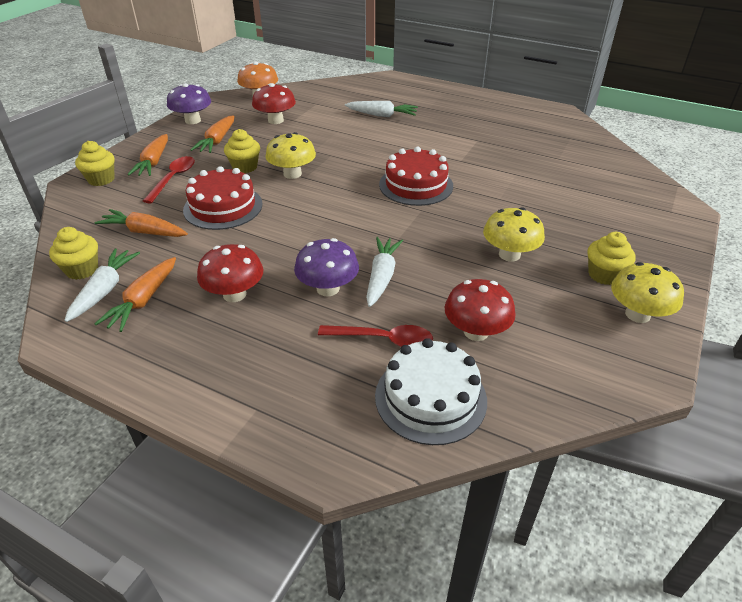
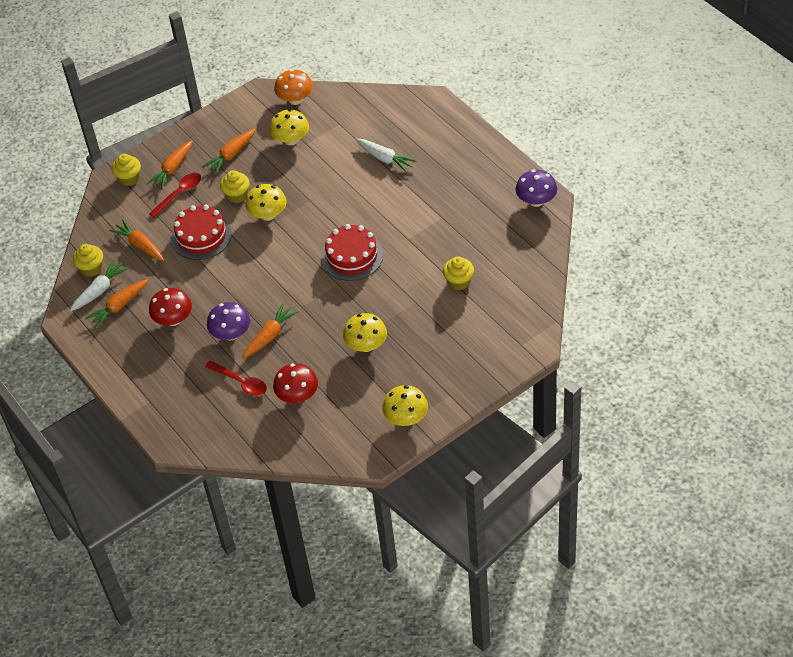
camera: 30 degrees right, 10 degrees up
(192, 120) = (223, 120): purple mushroom -> purple mushroom (536, 201)
(275, 120) = (291, 140): red mushroom -> yellow mushroom
(382, 277) = (270, 336): white carrot -> orange carrot
(430, 398) = (242, 427): white cake -> none
(604, 275) = (414, 382): yellow cupcake -> yellow cupcake (459, 282)

